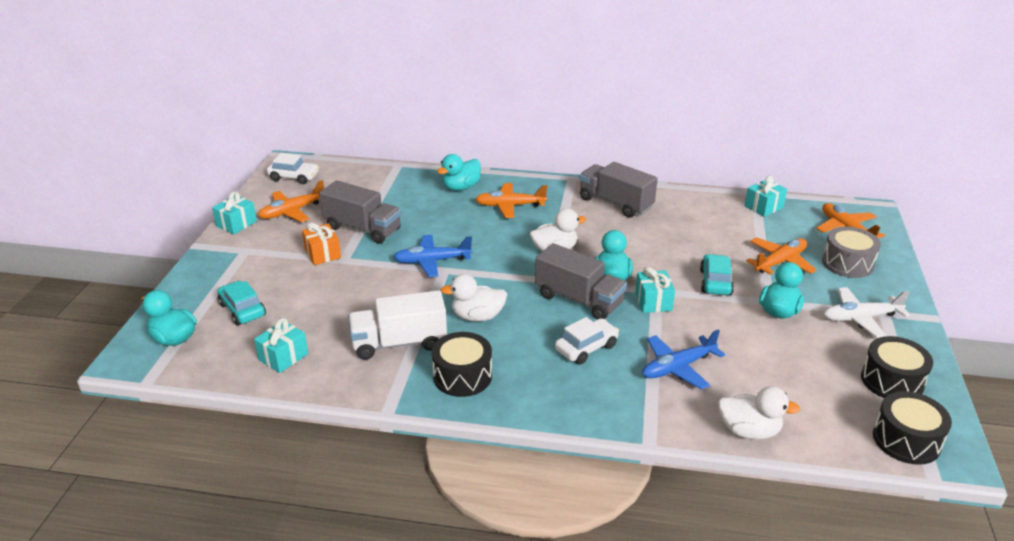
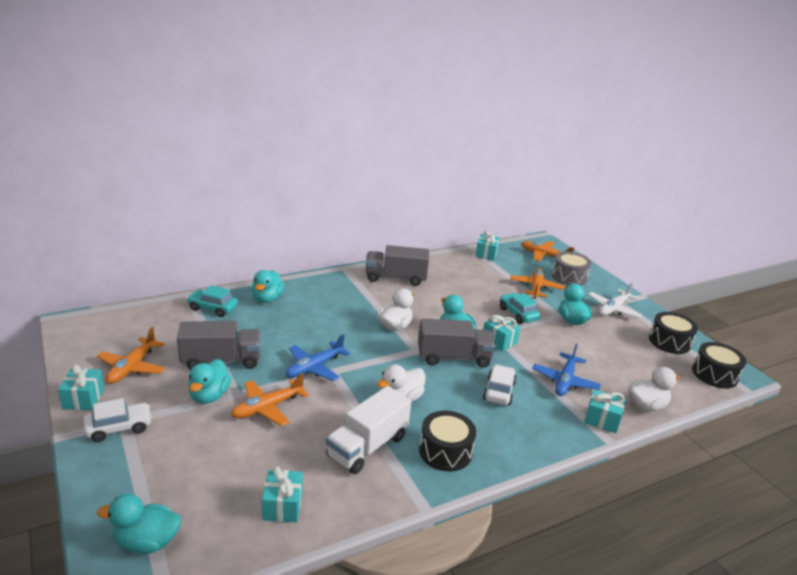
camera: 40 degrees left, 5 degrees down
(242, 310) = (189, 480): turquoise car -> turquoise car (212, 308)
(294, 177) = (96, 334): white car -> white car (119, 428)
(323, 254) = (209, 396): orange gift -> turquoise duck
(510, 206) = (323, 302): orange plane -> orange plane (267, 408)
(669, 420) = (602, 420): none -> turquoise gift

